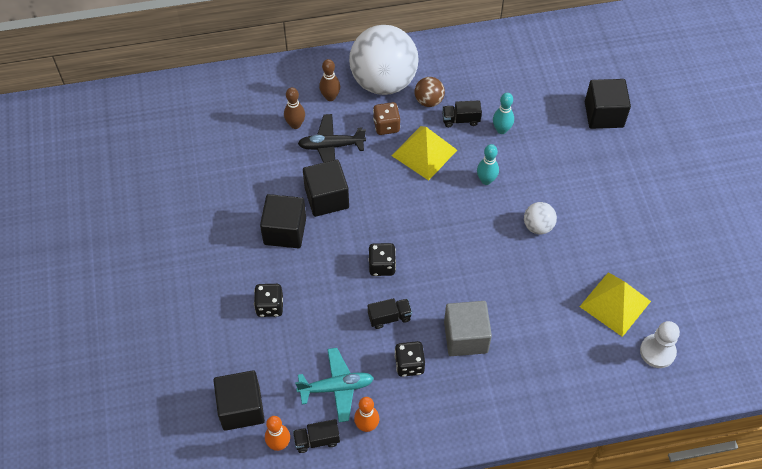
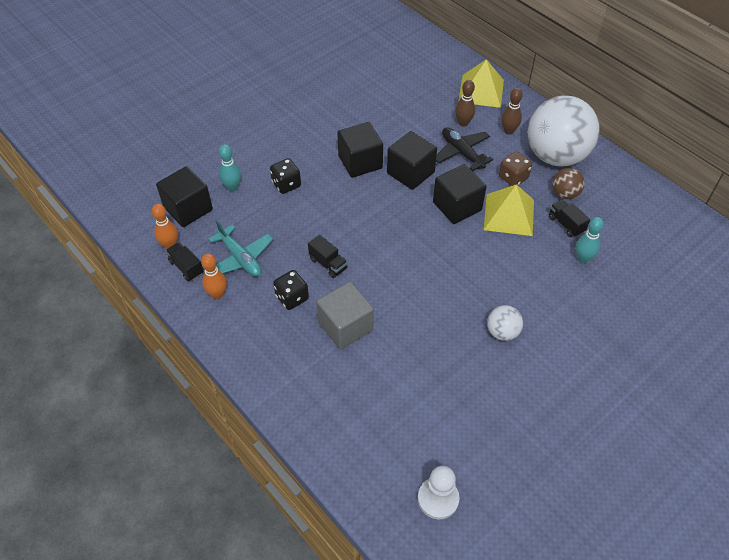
camera: 60 degrees right, 5 degrees down
(382, 266) = (373, 236): black dice -> none
(486, 180) = (518, 271): turquoise bowling pin -> turquoise bowling pin (232, 187)
(604, 114) = (678, 332): black cube -> black cube (457, 206)
(615, 304) = (465, 435): yellow pyramid -> yellow pyramid (481, 91)

